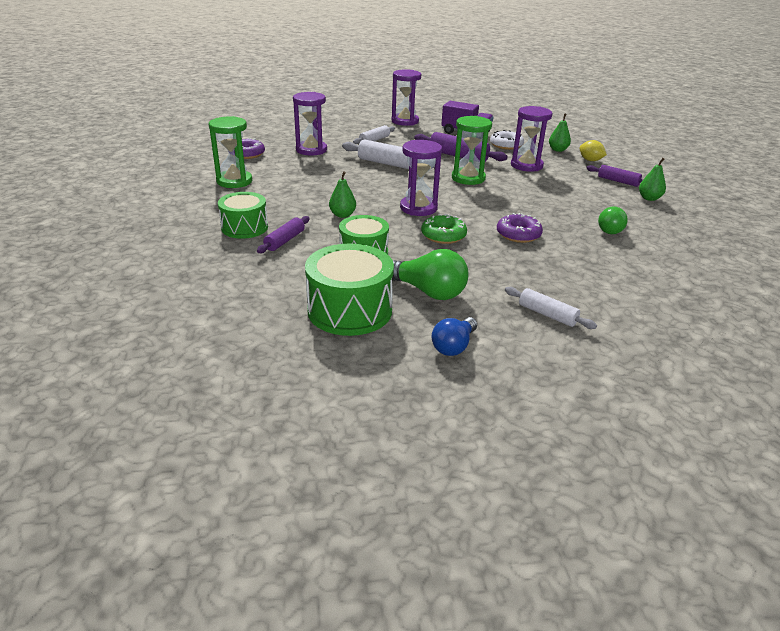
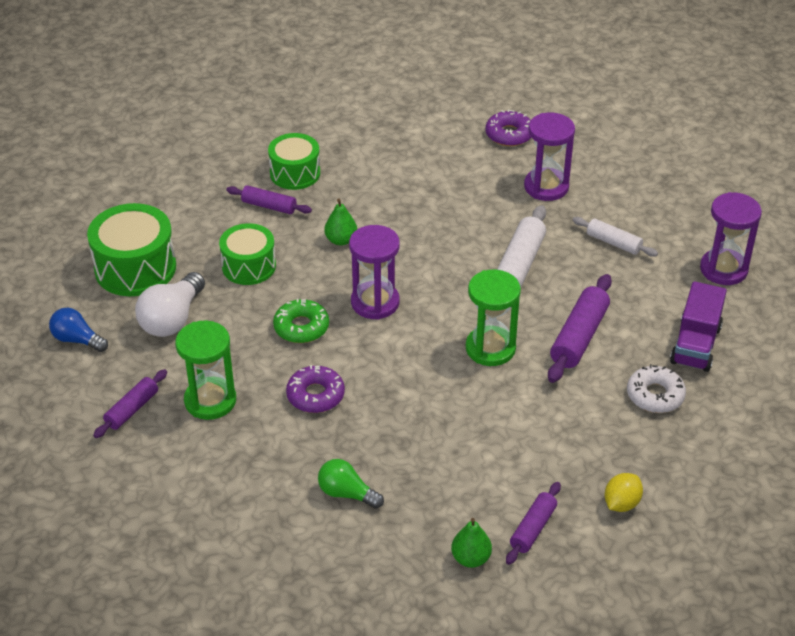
camera: 85 degrees right, 10 degrees up
(234, 181) = (416, 142): green hourglass -> green hourglass (210, 401)
(428, 291) = (172, 319): green light bulb -> white light bulb
(526, 165) = (565, 416): purple hourglass -> none
(547, 314) = (132, 409): white rolling pin -> purple rolling pin
(558, 150) = (658, 463): green pear -> none

